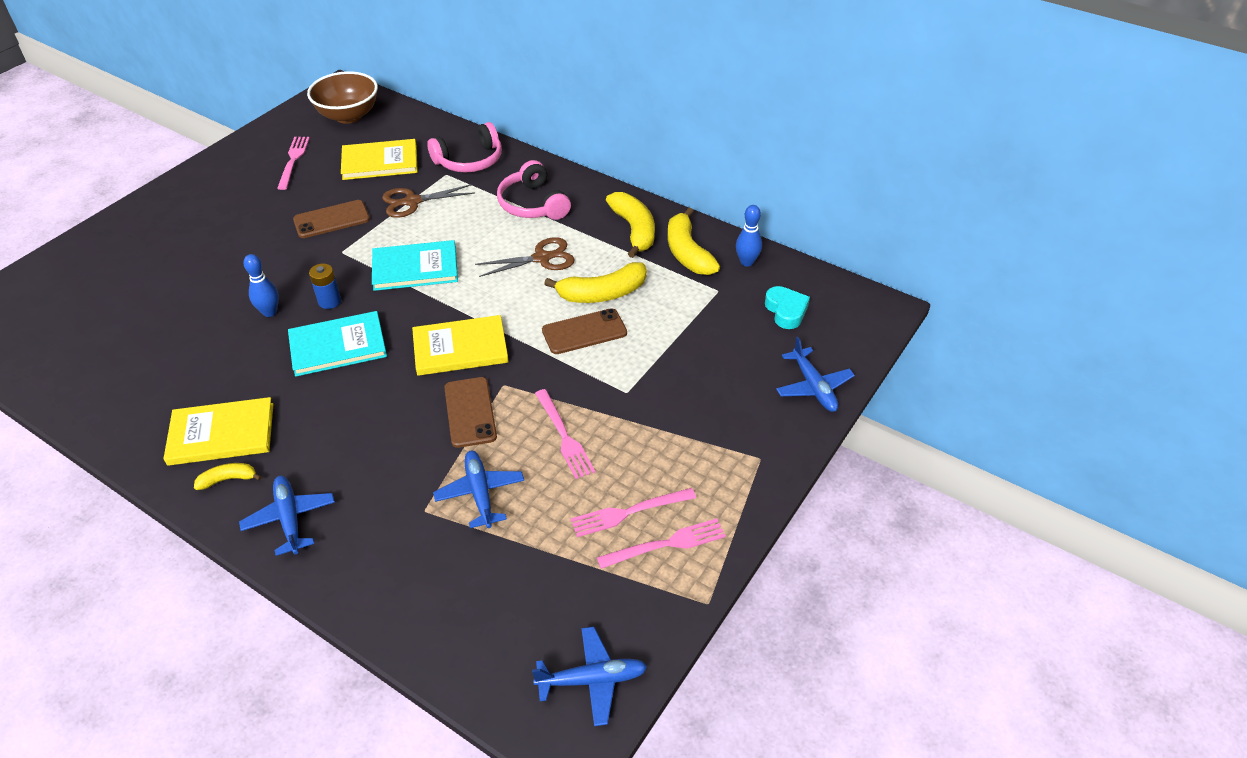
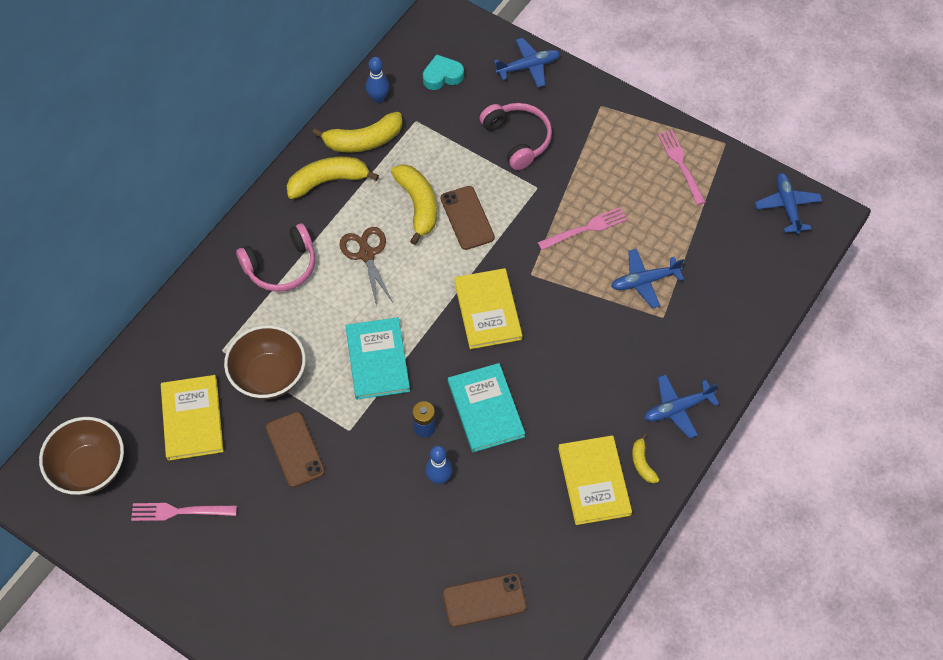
camera: 90 degrees left, 15 degrees up
(412, 202) = (269, 376): brown scissors -> brown bowl
(469, 160) = (198, 330): pink headphones -> pink headphones (517, 139)
(470, 412) = (562, 296): brown phone -> brown phone (484, 600)
(627, 513) = (656, 187): pink fork -> none

